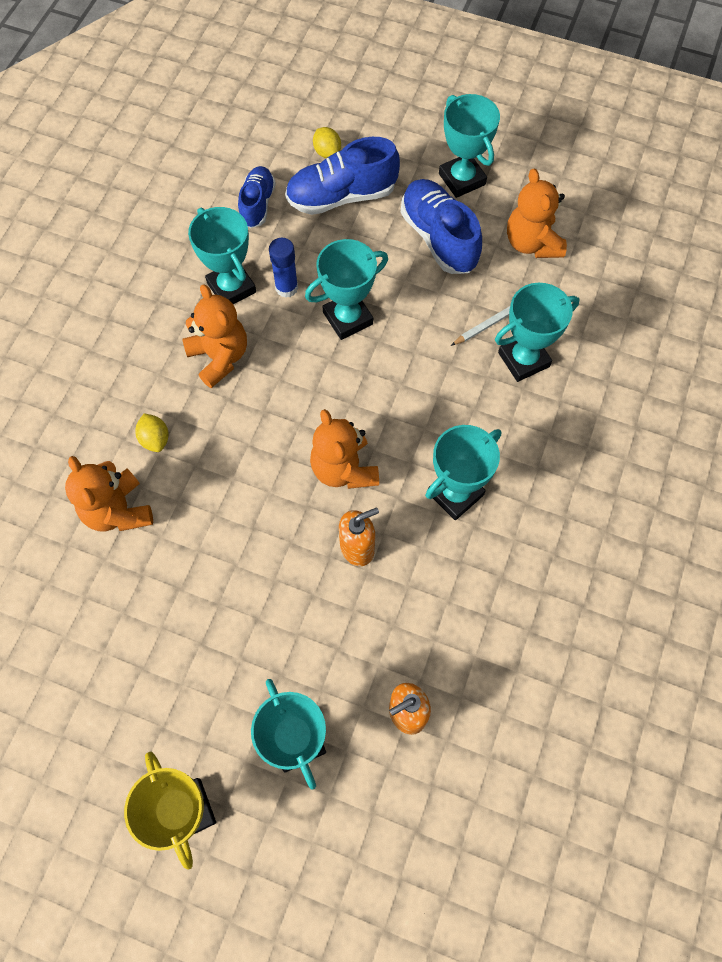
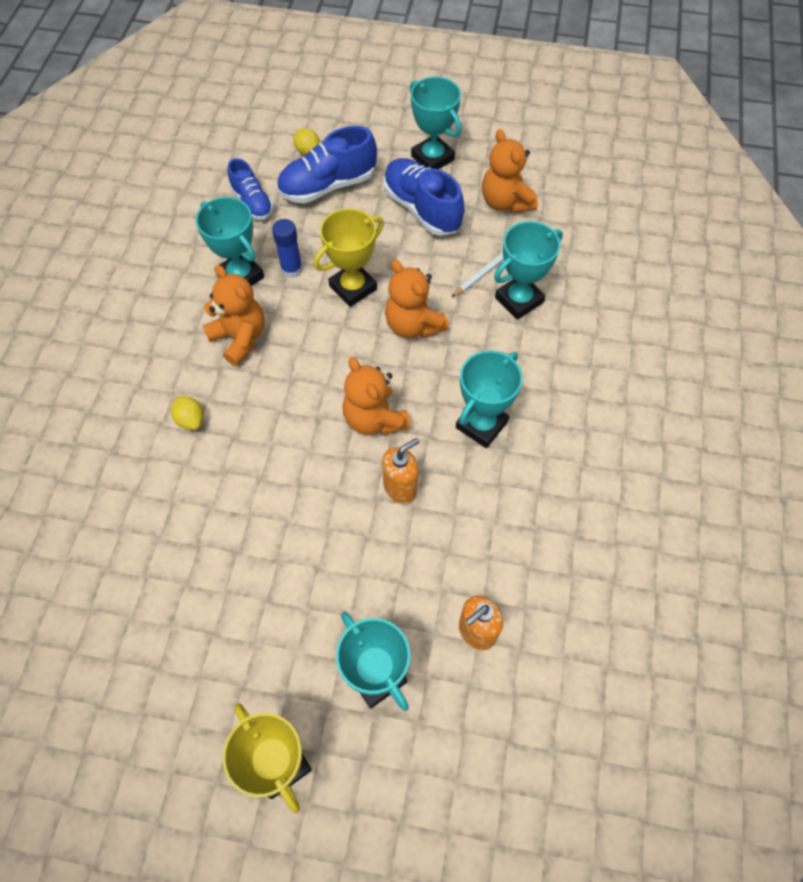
camera: 10 degrees left, 5 degrees down
(118, 511) = (165, 490): orange teddy bear -> orange teddy bear (413, 325)
(257, 204) = (252, 202): blue shoe -> blue shoe turned 150 degrees clockwise
(348, 318) = (353, 287): turquoise trophy -> yellow trophy

